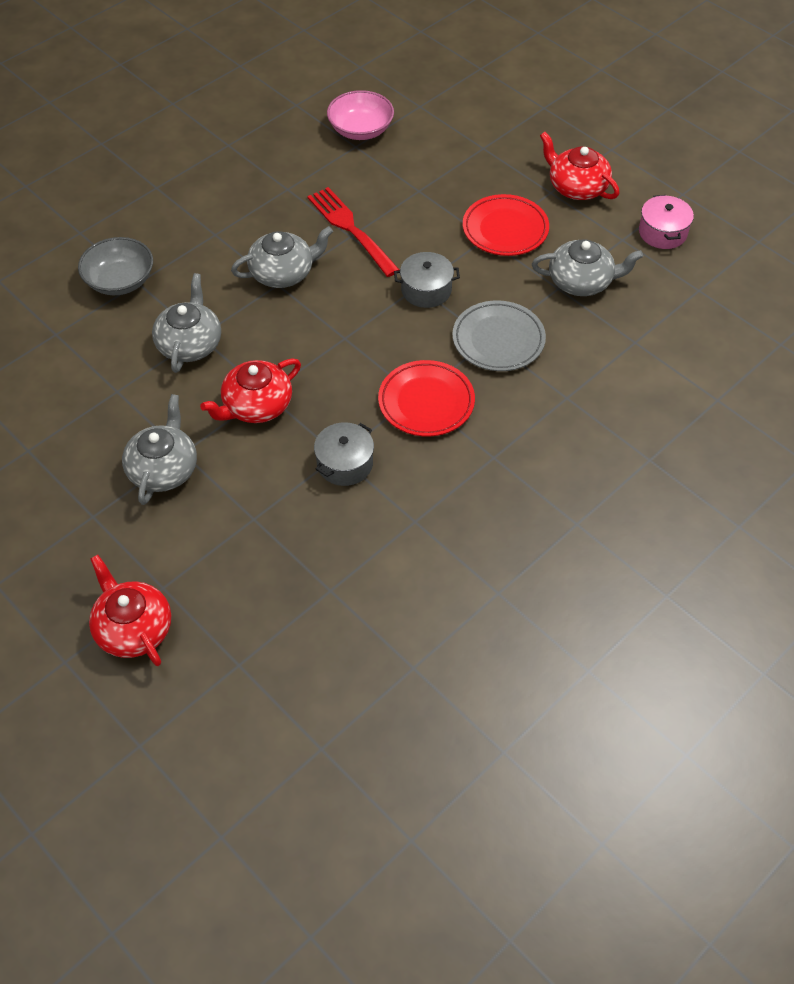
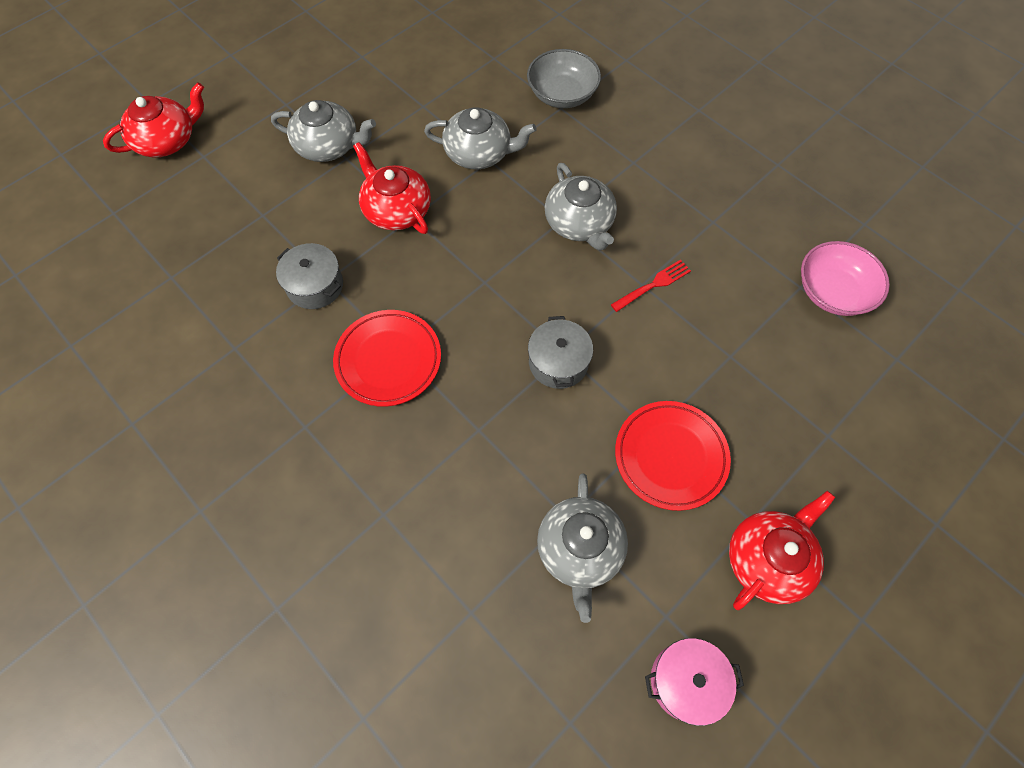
camera: 90 degrees right, 10 degrees up
(351, 229) = (653, 285): red fork -> red fork, size x0.56
(498, 340) = (478, 439): grey plate -> none

